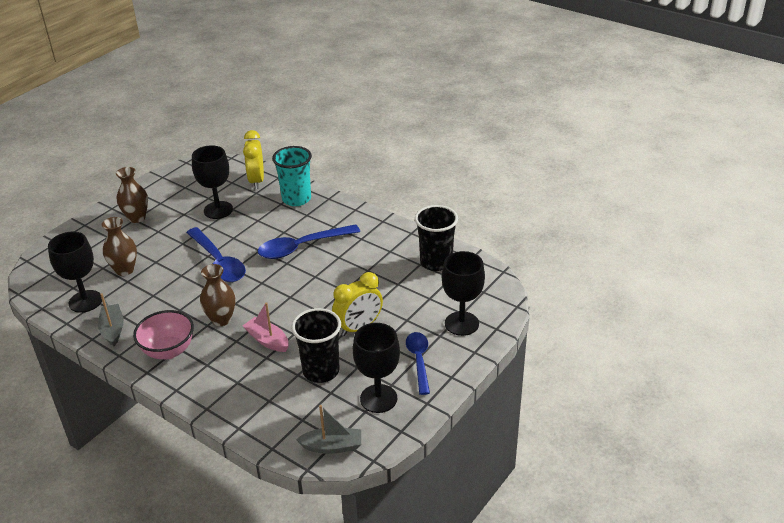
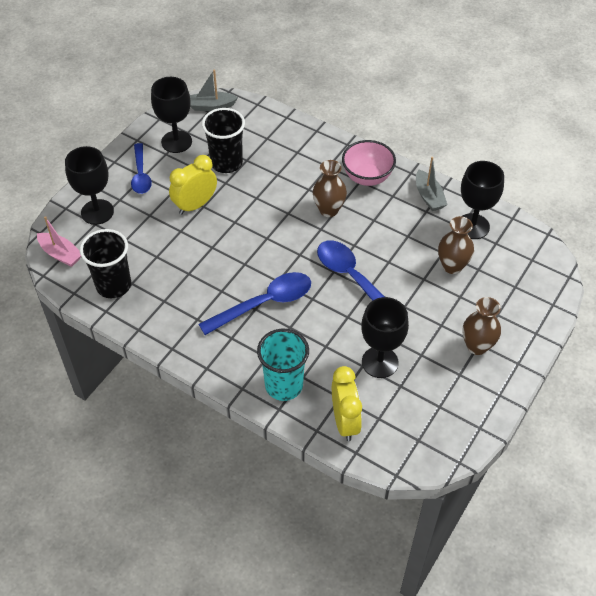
camera: 175 degrees right, 15 degrees up
(267, 340) = (279, 190): pink boat -> pink boat (61, 254)

